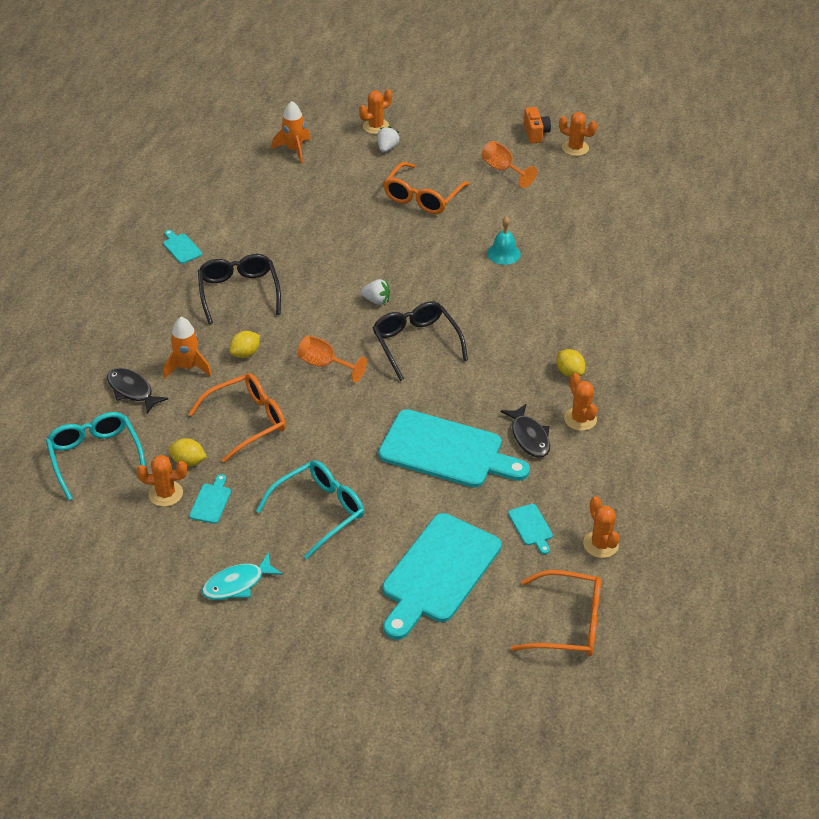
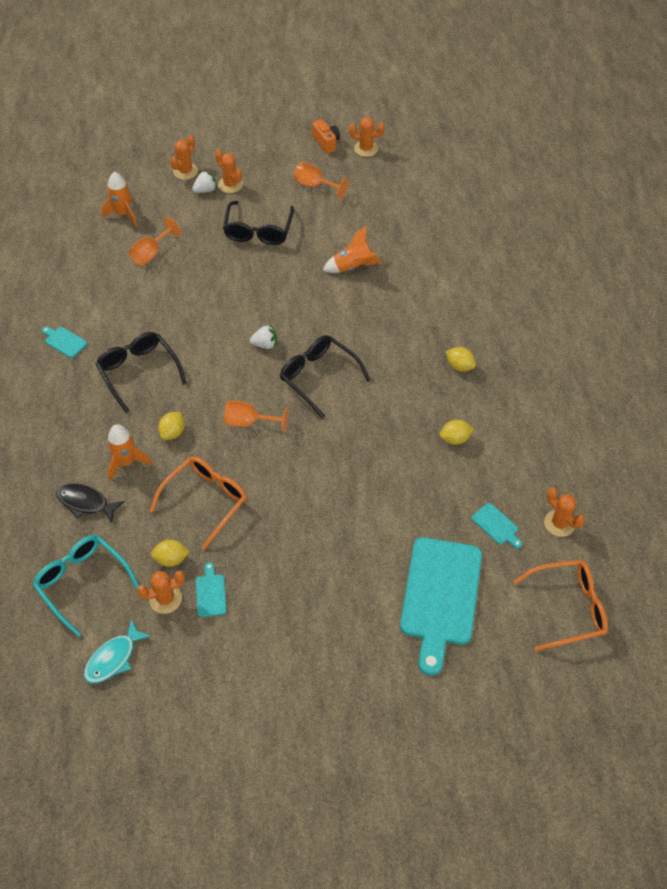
camera: 20 degrees left, 10 degrees up
(237, 584) = (272, 669): turquoise fish -> turquoise fish (113, 658)
(304, 192) = (151, 253): none -> orange goblet
(319, 511) = (311, 570): turquoise glasses -> none
(387, 148) = (205, 190): white strawberry -> white strawberry turned 60 degrees clockwise
(422, 197) = (258, 231): orange glasses -> black glasses
(447, 451) = (393, 475): turquoise cutting board -> none
(503, 253) = (353, 267): turquoise bell -> orange rocket
(529, 437) = (455, 439): black fish -> yellow lemon
(580, 419) = (488, 408): orange cactus -> orange cactus (230, 185)

